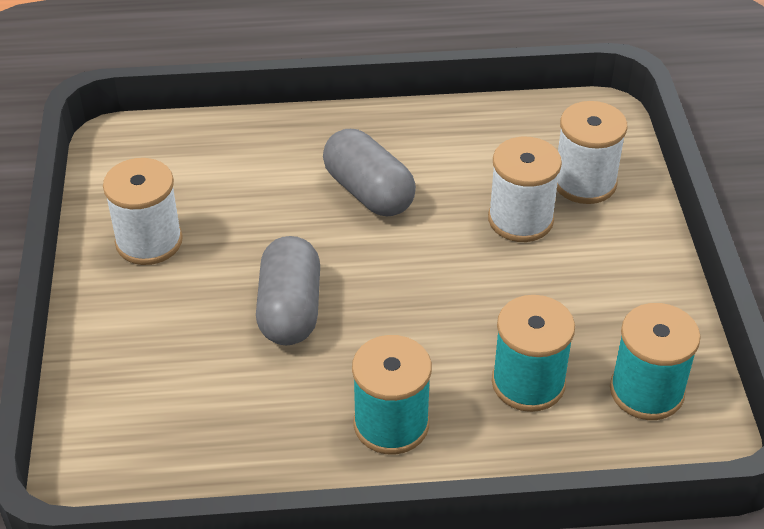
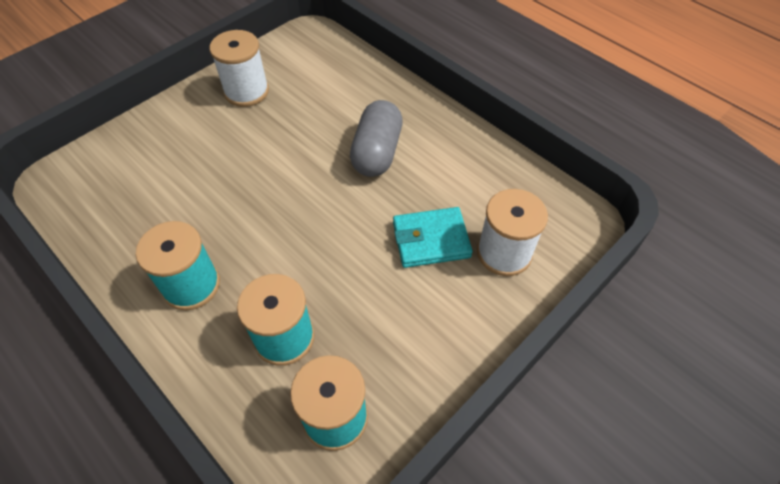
camera: 50 degrees right, 10 degrees up
(290, 309) = (246, 179): grey capsule -> none
(520, 219) = (431, 240): white spool -> turquoise wallet

